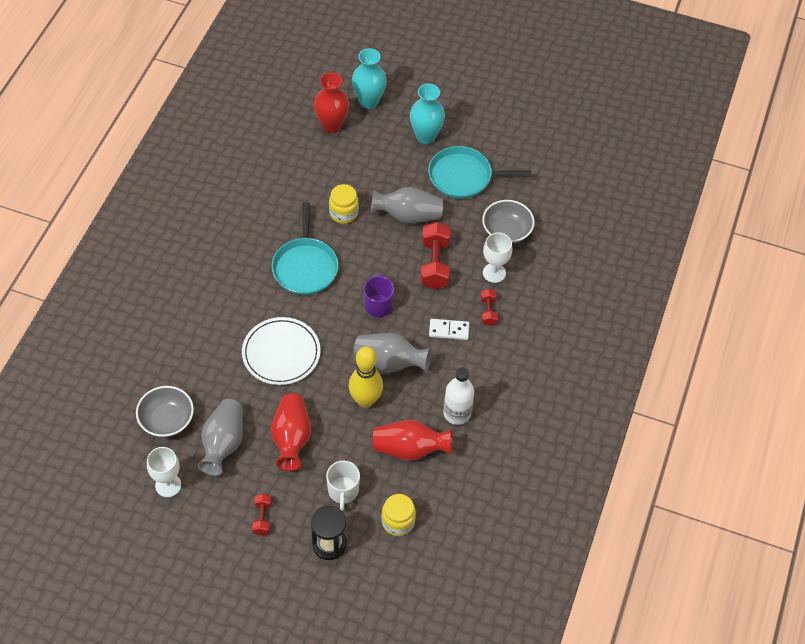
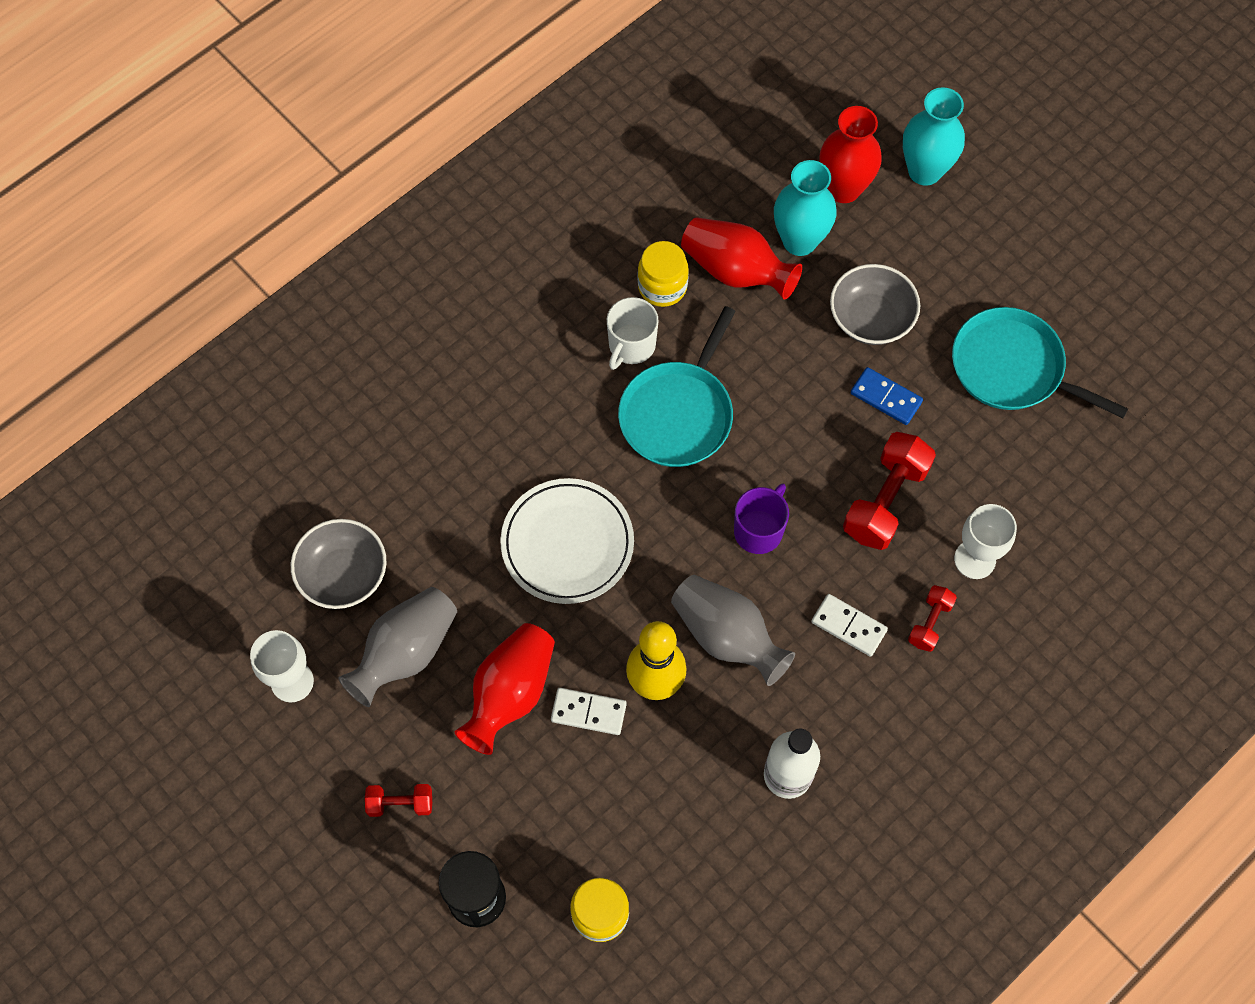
camera: 30 degrees right, 10 degrees up
(262, 518) = (400, 804): red dumbbell -> red dumbbell turned 60 degrees clockwise
(338, 429) = (588, 712): none -> white domino
(343, 213) = (785, 348): yellow jar -> yellow jar (662, 287)
(343, 491) = (543, 820): white mug -> white mug (631, 346)
(408, 216) = (886, 397): grey vase -> blue domino
(410, 449) = (681, 799): red vase -> red vase (736, 271)
(426, 136) = (986, 270): turquoise vase -> turquoise vase (799, 241)
(506, 231) = (1033, 495): grey bowl -> grey bowl (871, 318)

